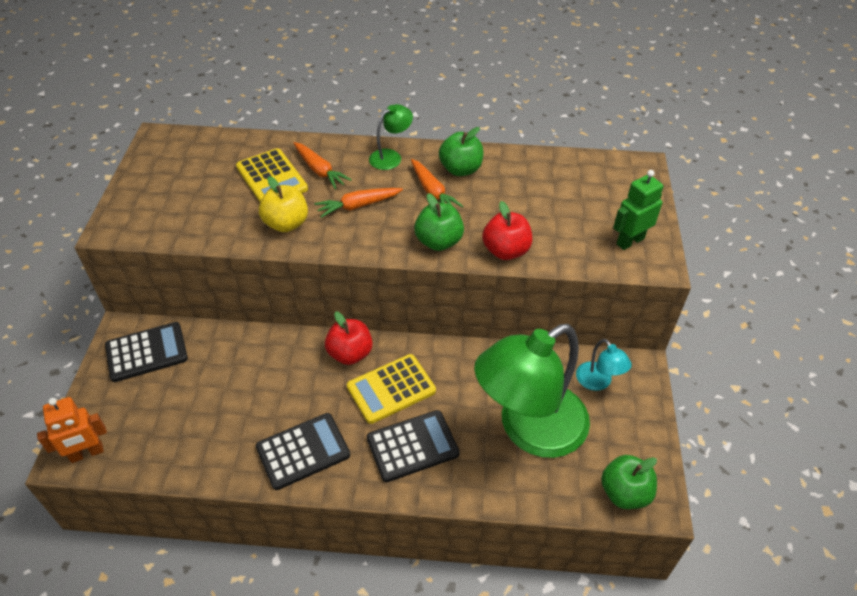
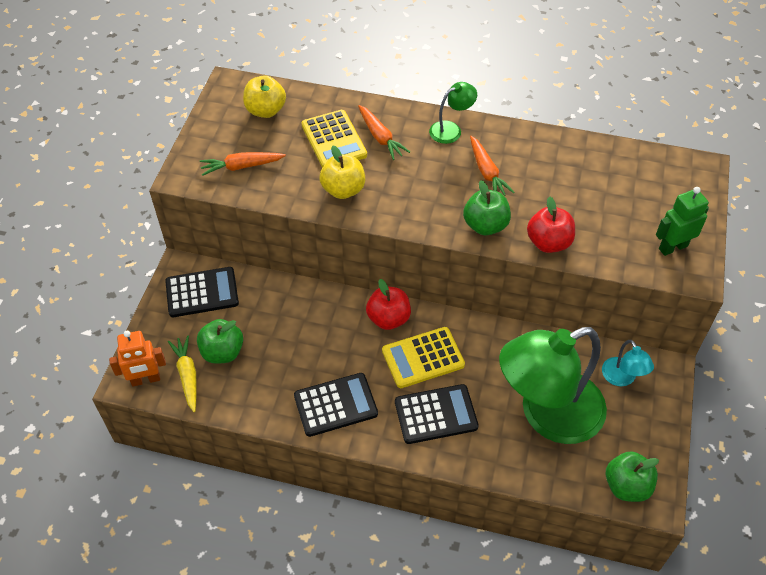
camera: 10 degrees right, 5 degrees up
(135, 443) = (187, 376): none -> yellow carrot
(198, 158) = (266, 110): none -> yellow apple
(358, 206) = (413, 179): orange carrot -> orange carrot (242, 166)
(460, 169) = (518, 151): green apple -> green apple (222, 352)

